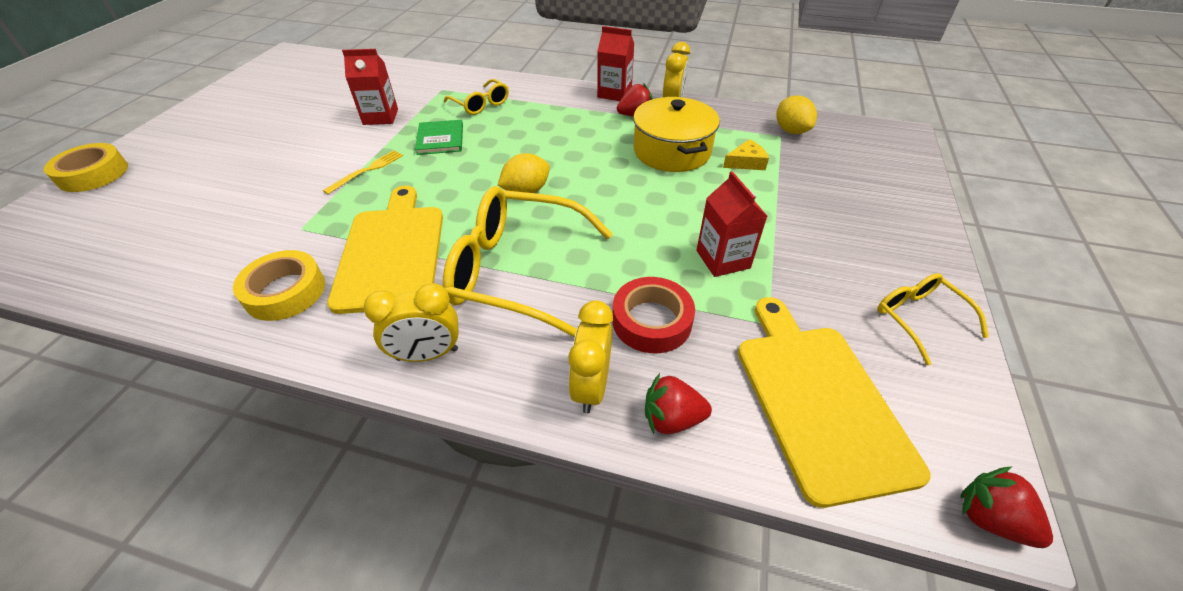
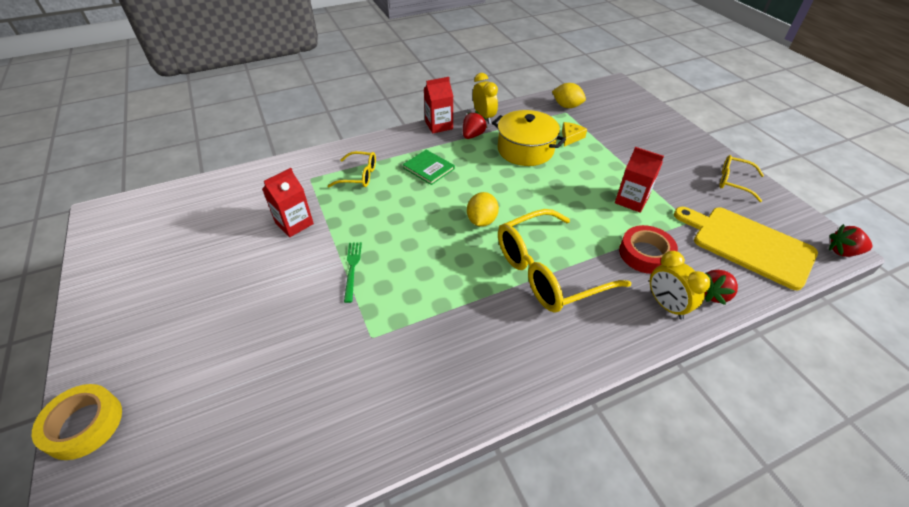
camera: 40 degrees left, 0 degrees up
(285, 291) = (432, 382): yellow tape -> none
(367, 171) = (352, 268): yellow fork -> green fork
(392, 252) = (461, 310): yellow cutting board -> none
(427, 354) = (573, 350): yellow clock -> none
(440, 139) = (370, 216): green book -> green book (428, 168)

